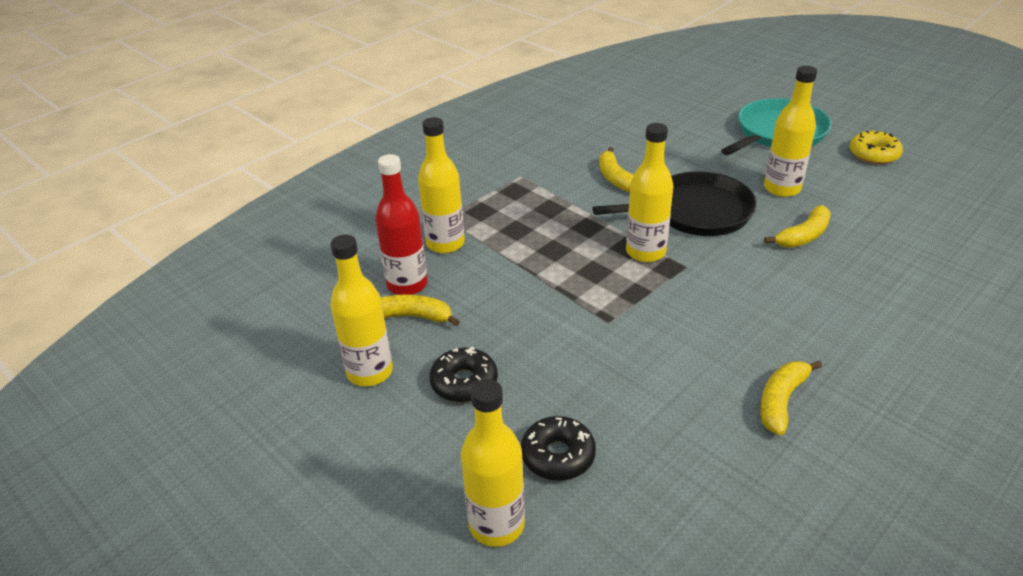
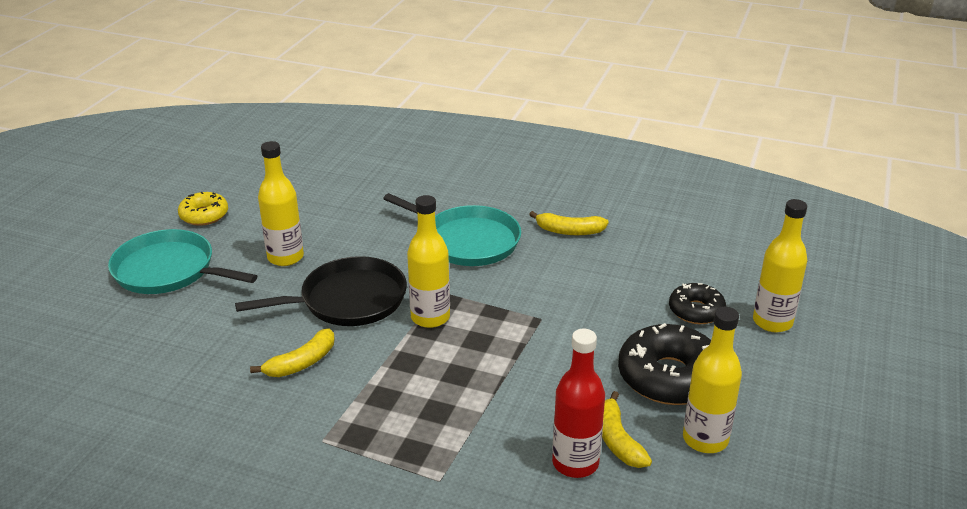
camera: 115 degrees left, 5 degrees down
(445, 243) = (490, 459): yellow bottle -> none
(464, 382) = (669, 377): black donut -> black donut, size x1.72
(695, 212) = (348, 300): black pan -> black pan turned 105 degrees clockwise
(781, 307) = (467, 241): none -> turquoise pan
(803, 236) = (362, 239): yellow banana -> none

